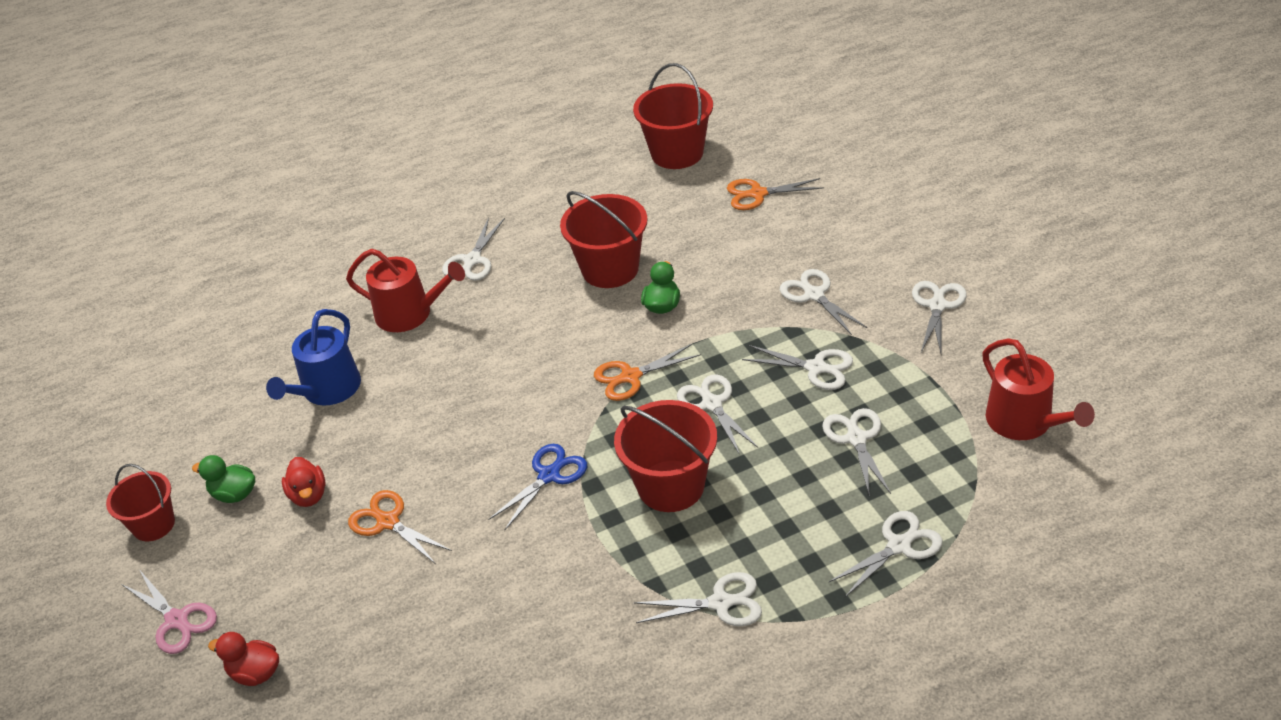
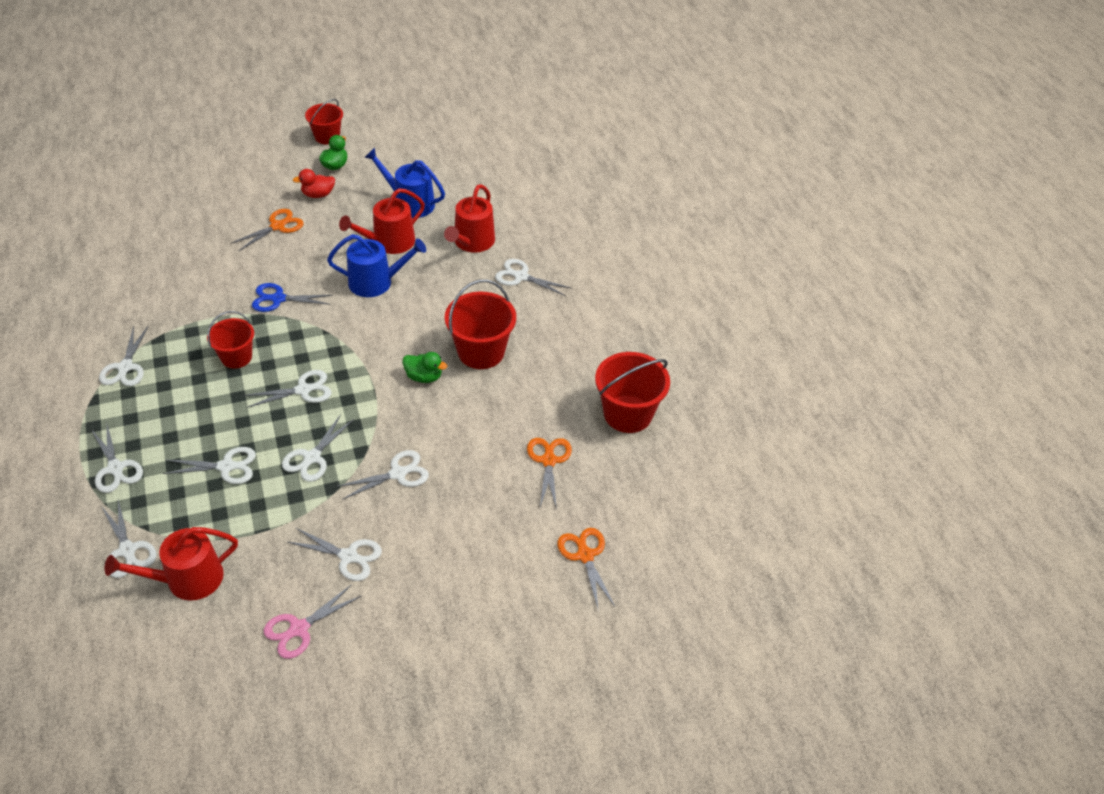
camera: 90 degrees right, 5 degrees up
(177, 620) = (250, 147): pink scissors -> pink scissors (299, 629)
(255, 673) = (195, 175): red duck -> none
(416, 392) = (389, 242): none -> red watering can
(500, 385) = (376, 282): none -> blue watering can
(549, 475) = (278, 299): blue scissors -> blue scissors turned 135 degrees clockwise
(631, 377) = (353, 349): orange scissors -> orange scissors (585, 555)
(671, 486) = (236, 357): red bucket -> red bucket, size x0.64
(1012, 488) = (127, 550): none -> white scissors

